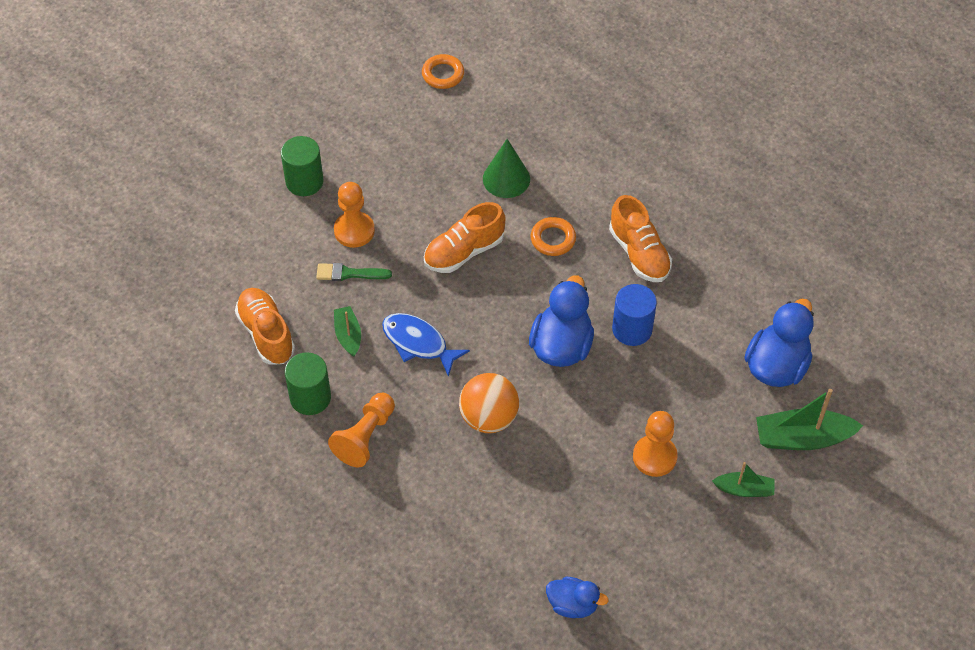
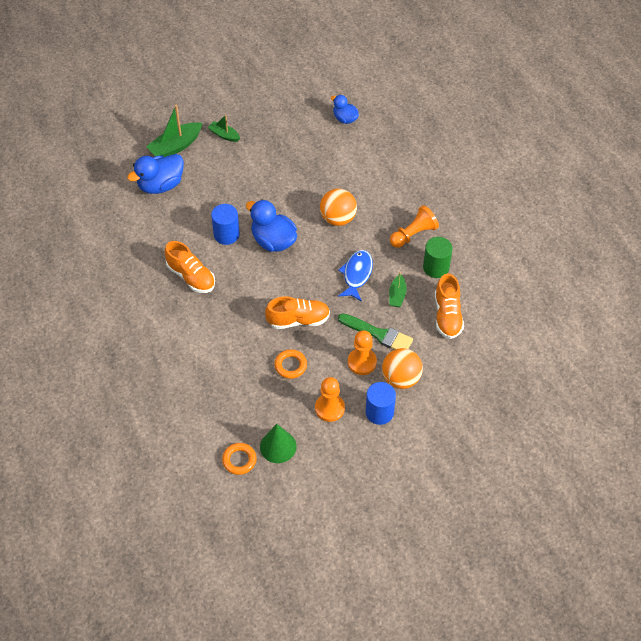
camera: 155 degrees left, 0 degrees up
(295, 230) = (401, 378): none -> orange ball
(304, 181) = (379, 412): green cylinder -> blue cylinder
(349, 273) = (379, 334): green brush -> green brush, size x1.51
(418, 343) = (356, 274): blue fish -> blue fish turned 135 degrees counterclockwise
(506, 179) = (242, 359): green cone -> green cone (278, 446)
(553, 239) = (238, 306): orange ring -> orange ring (290, 365)
(561, 346) = (273, 241): blue duck -> blue duck turned 90 degrees clockwise
(639, 253) = (191, 276): orange shoe -> orange shoe turned 135 degrees clockwise
(654, 457) = (259, 166): orange pawn -> orange pawn (329, 408)
(802, 438) = (175, 146): green boat -> green boat turned 120 degrees clockwise

